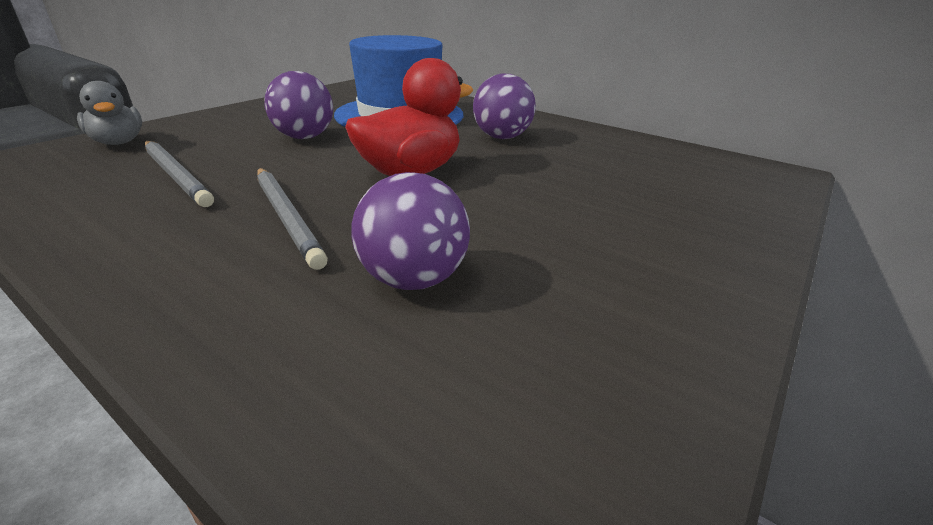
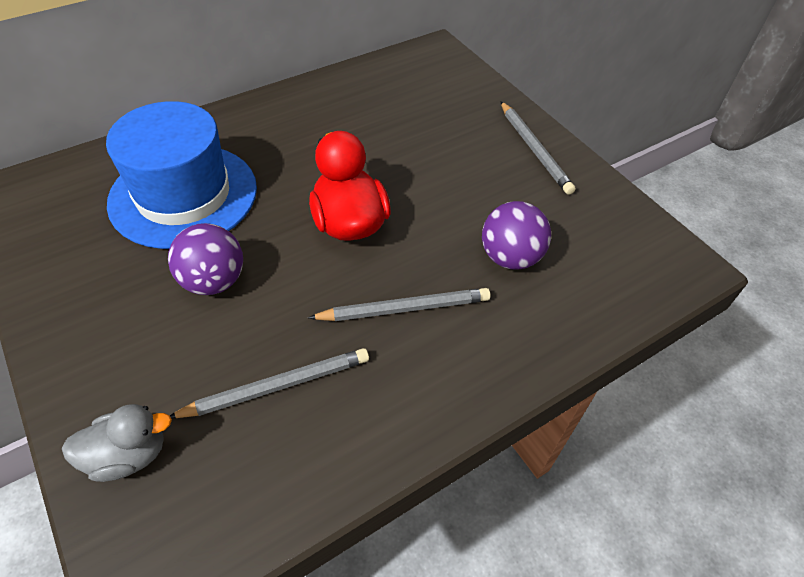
camera: 70 degrees left, 20 degrees up
(502, 137) = (297, 146): purple ball -> none
(688, 271) = (534, 149): none -> grey pencil

